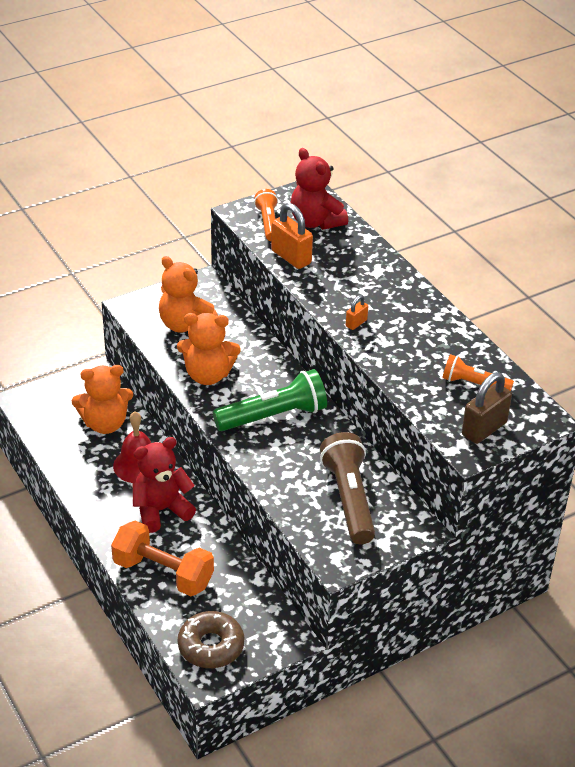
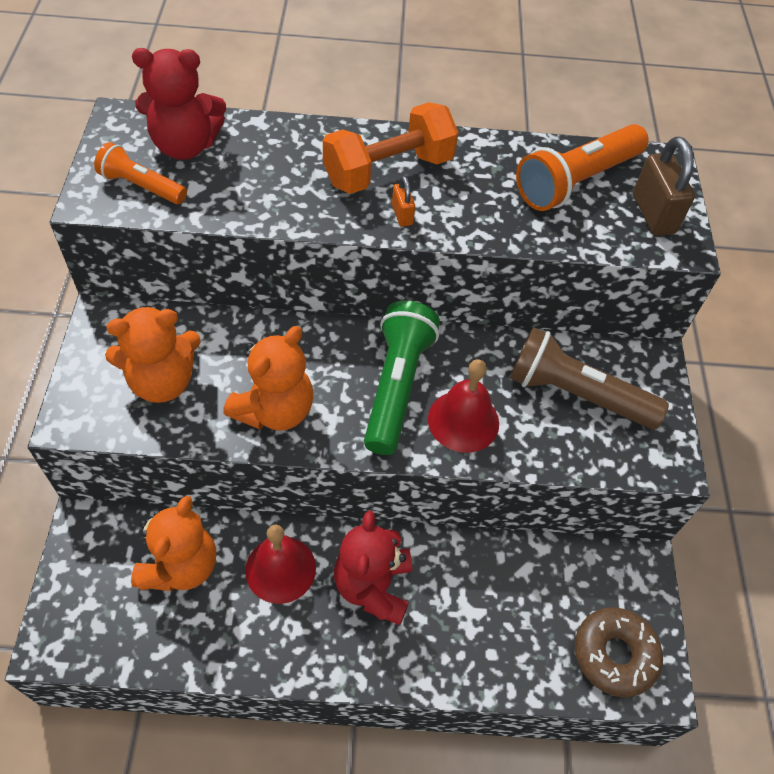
camera: 60 degrees left, 15 degrees up
(163, 573) = (475, 642): orange dumbbell -> orange dumbbell (388, 171)
(276, 455) = (463, 421): none -> red bell
(291, 257) = (229, 203): orange padlock -> none
(474, 384) = (576, 181): orange flashlight -> orange flashlight, size x1.70

